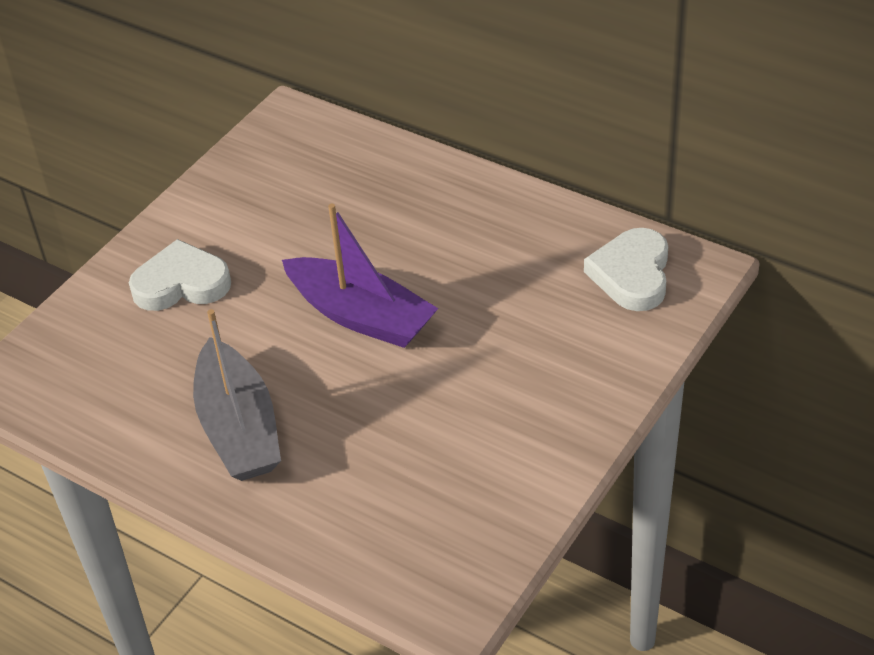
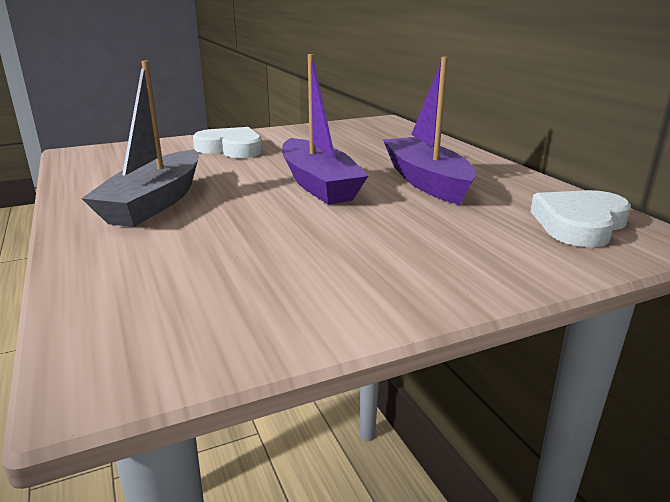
camera: 30 degrees right, 20 degrees down
(458, 258) = (426, 181): none -> purple boat

